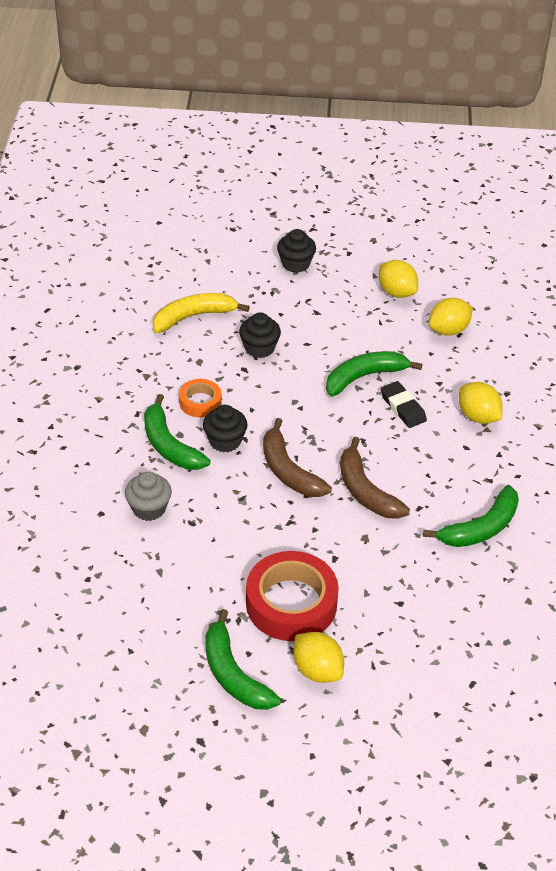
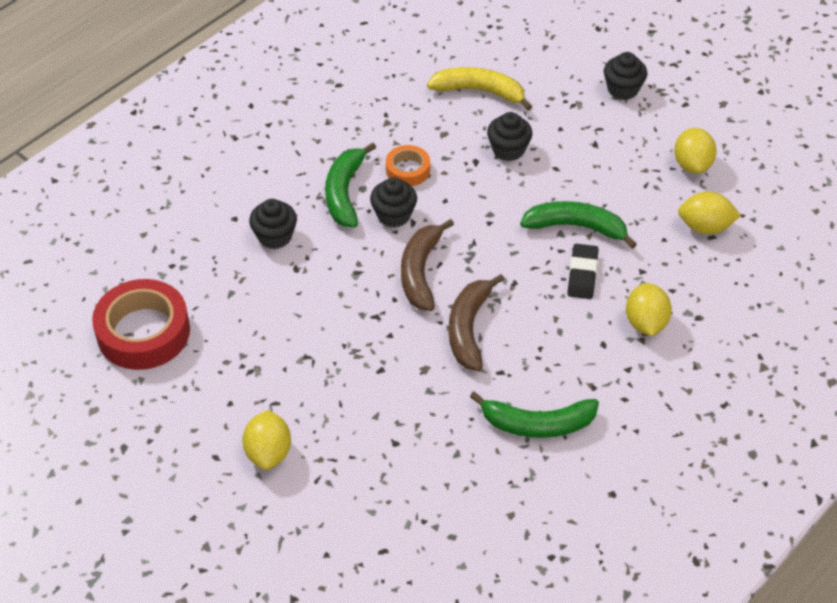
camera: 40 degrees right, 5 degrees up
(149, 508) = (275, 236): grey cupcake -> black cupcake
(233, 674) = (201, 412): green banana -> none
(291, 603) = (305, 385): red tape -> red tape (143, 332)

